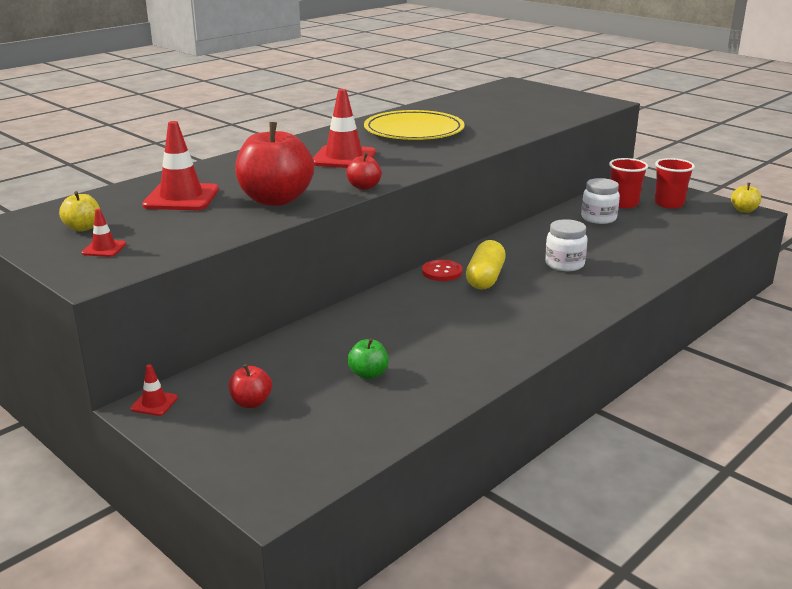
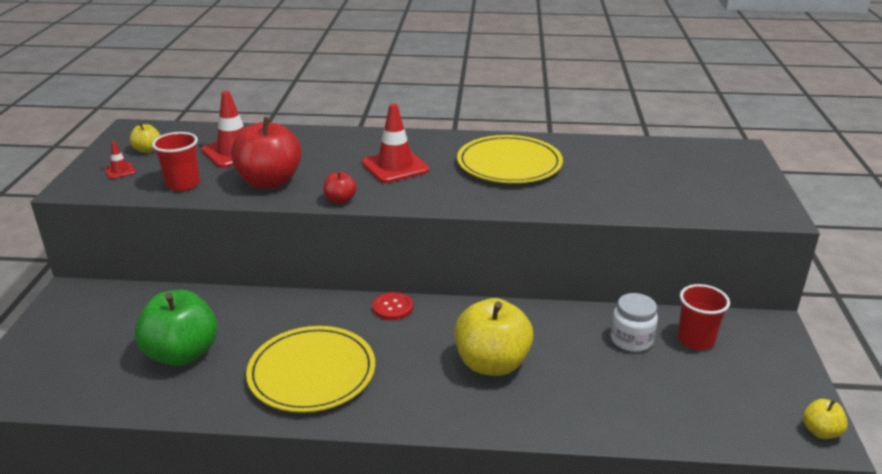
camera: 50 degrees right, 5 degrees up
(154, 403) = (75, 292): red traffic cone -> none
(251, 402) = (103, 326): red apple -> none
(368, 374) = (182, 354): green apple -> green apple, size x2.14
(482, 327) = (312, 372): none -> yellow plate
(485, 278) = (407, 333): yellow capsule -> none
(564, 264) = (492, 363): white jar -> yellow apple
(669, 204) = (746, 369): red cup -> red cup (183, 184)

